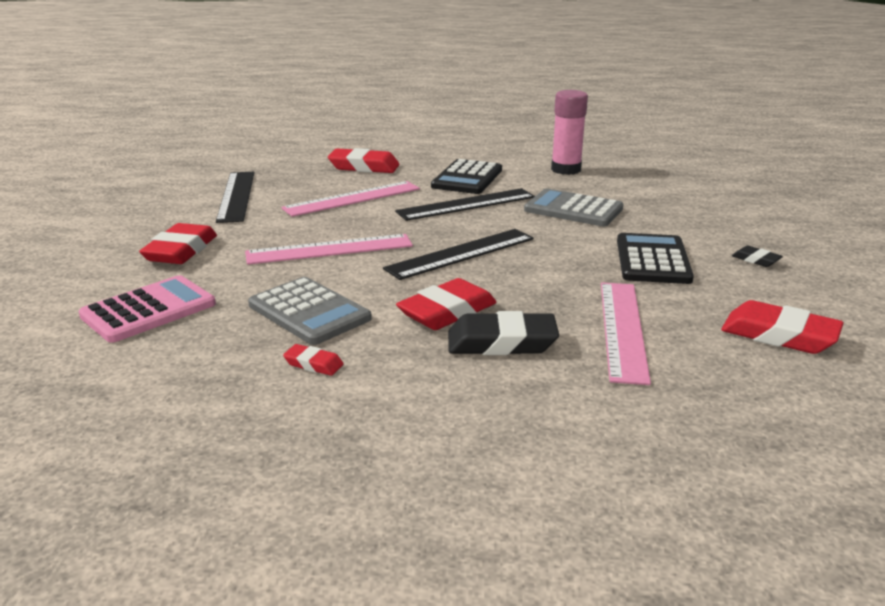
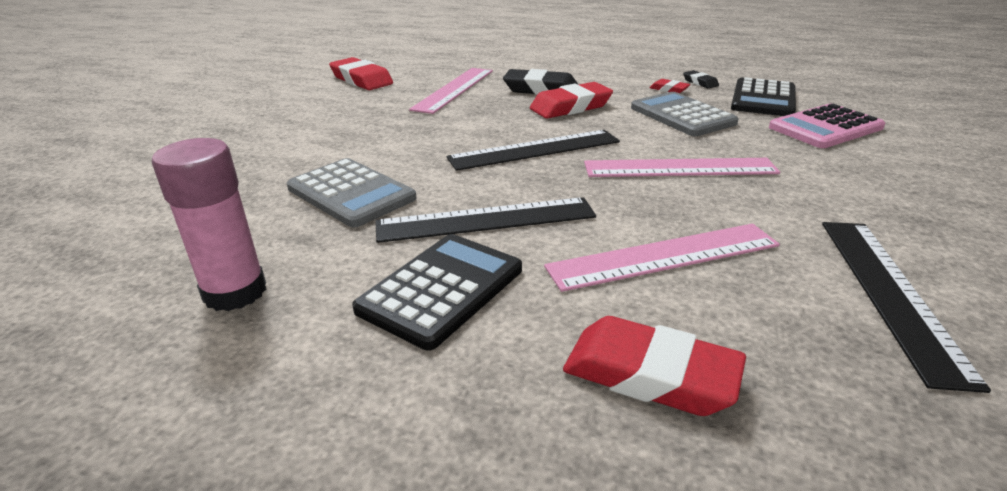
camera: 165 degrees left, 5 degrees up
(181, 251) = (864, 184): red eraser -> none
(652, 260) = (360, 127): black calculator -> black calculator (763, 99)
(756, 260) = (273, 119): black eraser -> black eraser (700, 82)

